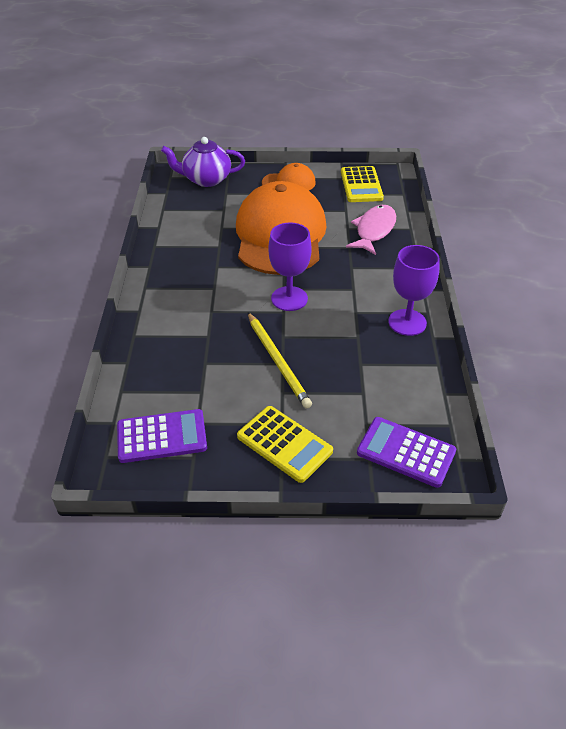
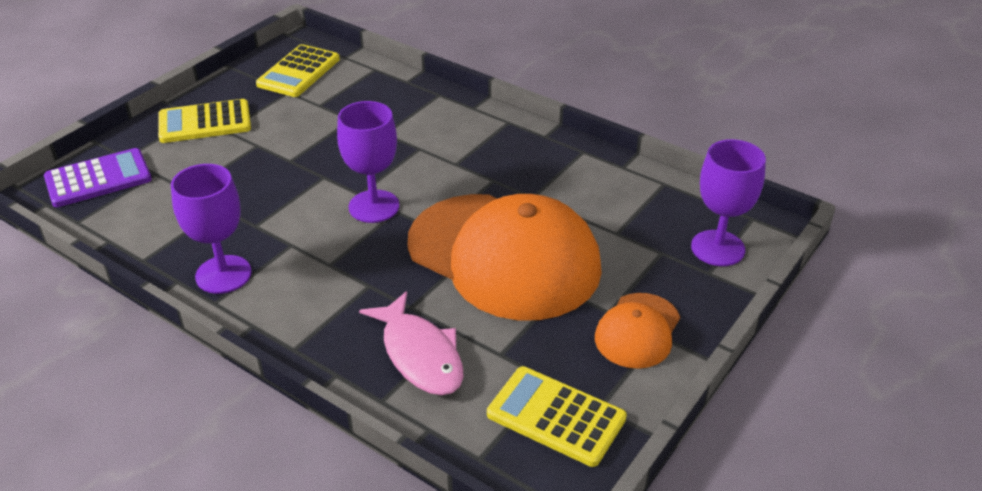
camera: 125 degrees right, 5 degrees down
(162, 437) = (298, 72): purple calculator -> yellow calculator
(206, 179) = (717, 248): purple teapot -> purple goblet
(277, 361) = (296, 158): yellow pencil -> none

